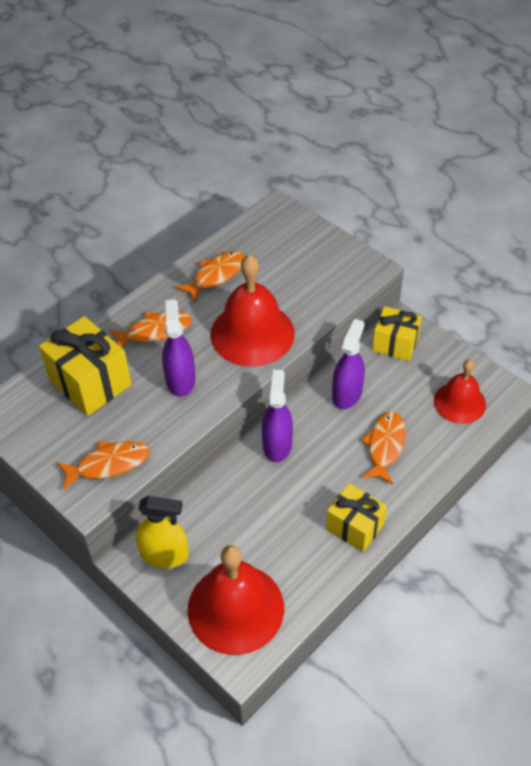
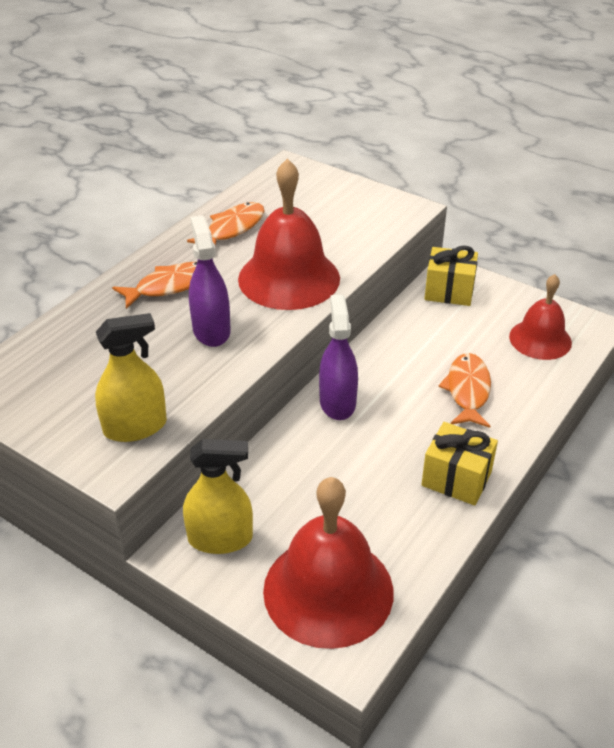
camera: 10 degrees left, 10 degrees down
(90, 382) = (97, 343): yellow gift -> none
(108, 464) = (135, 427): orange fish -> yellow spray bottle
(347, 394) = (407, 343): purple spray bottle -> none

